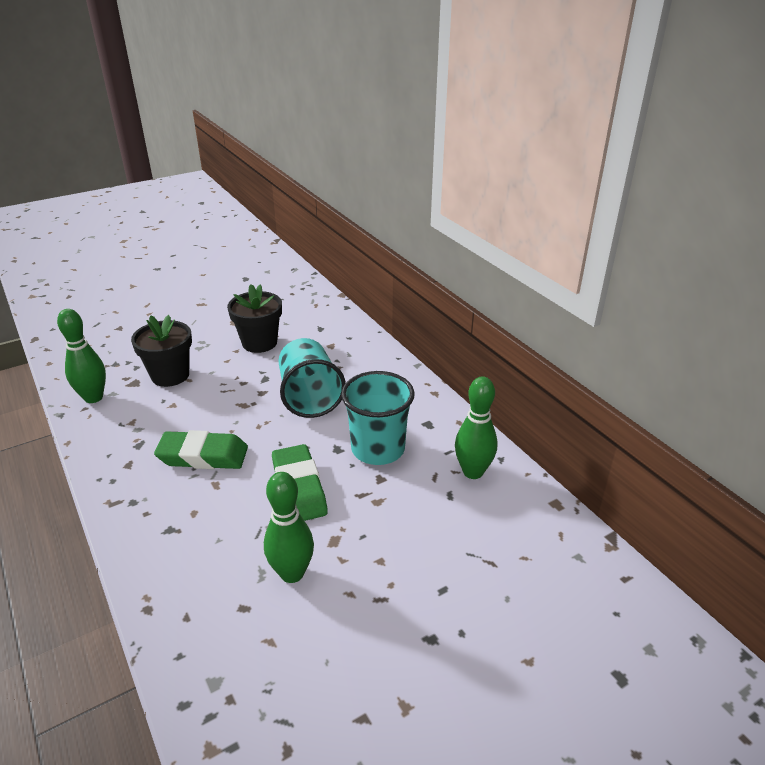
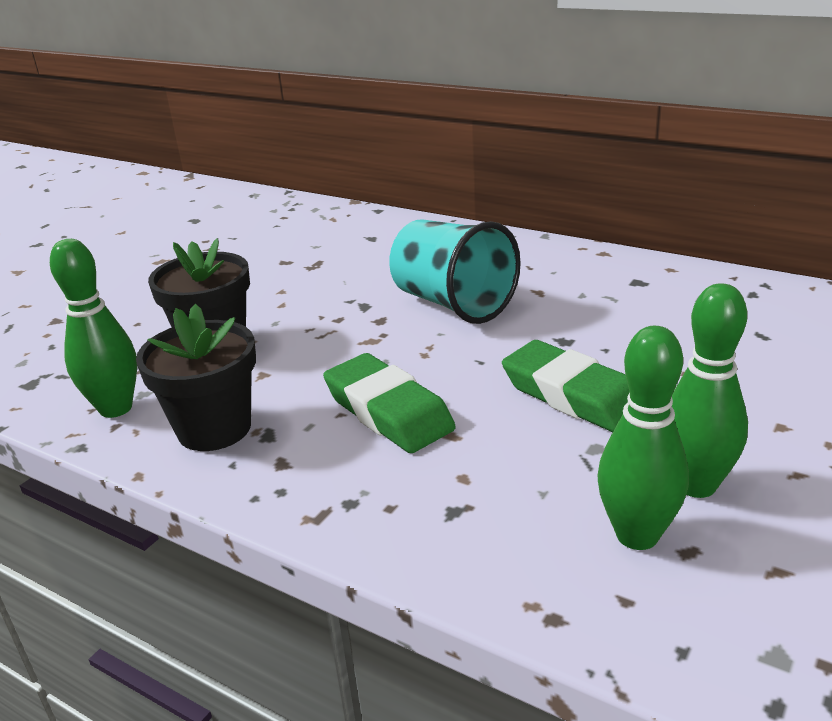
camera: 25 degrees left, 5 degrees down
(203, 456) = (388, 411): green eraser -> green eraser turned 75 degrees clockwise
(259, 343) = (306, 274): black flower pot -> black flower pot (214, 428)
(378, 449) = (615, 323): turquoise cup -> none
(473, 472) = (754, 306): green bowling pin -> green bowling pin (637, 535)

